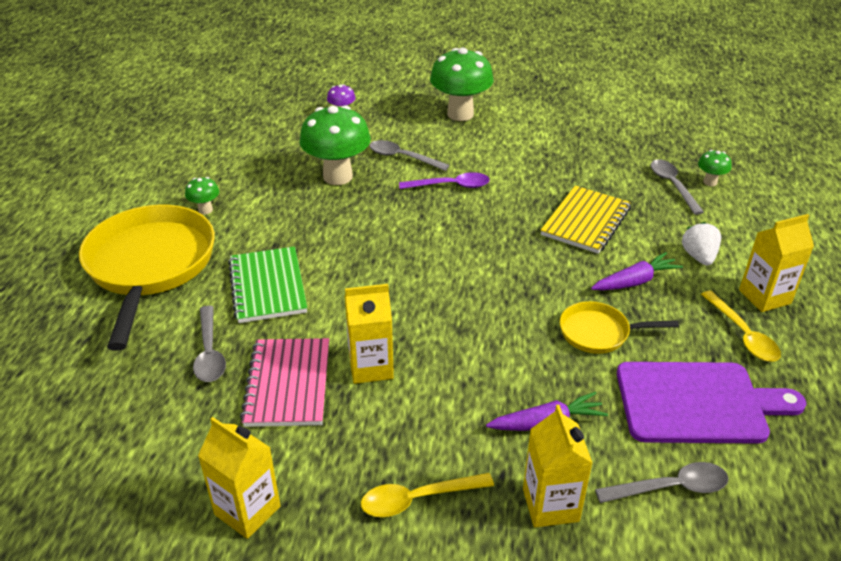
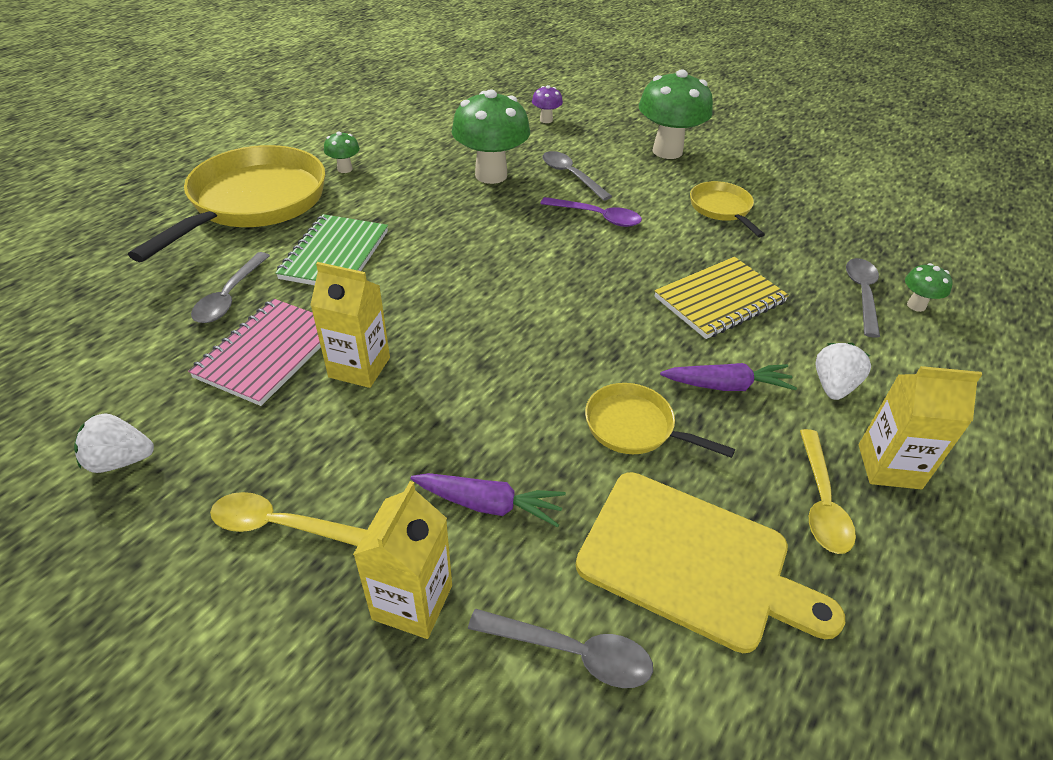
camera: 25 degrees right, 5 degrees up
(247, 510) = (120, 460): yellow carton -> white strawberry
(535, 150) = (722, 209): none -> yellow pan
(697, 403) = (692, 561): purple cutting board -> yellow cutting board

